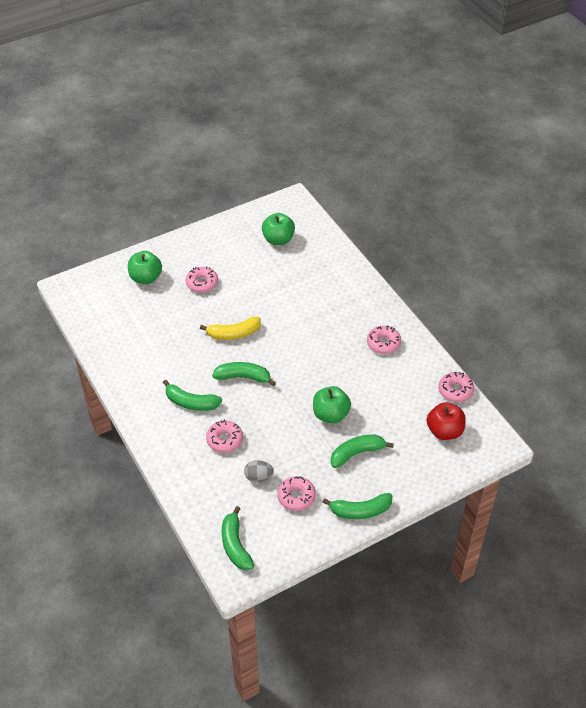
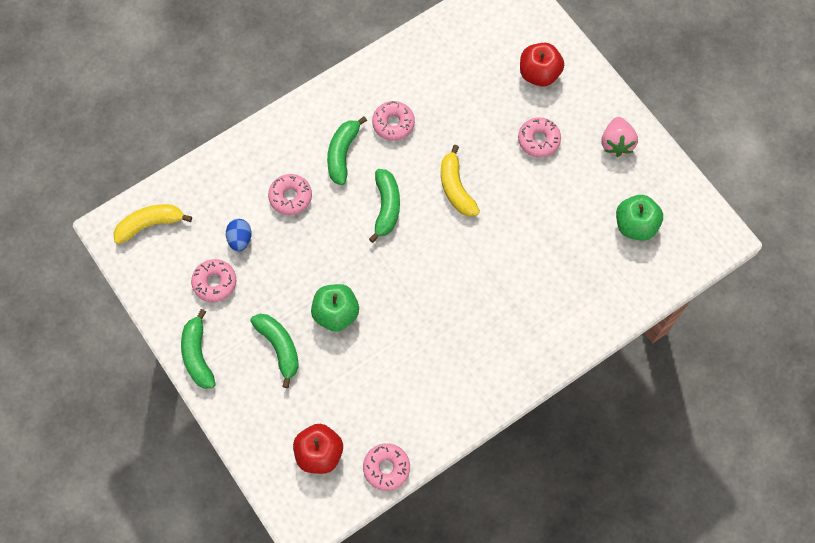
camera: 85 degrees right, 20 degrees up
(146, 278) = (539, 74): green apple -> red apple
(212, 242) = (616, 143): none -> pink strawberry
(235, 545) = (150, 224): green banana -> yellow banana
(258, 477) = (240, 239): grey egg -> blue egg
(383, 343) = (459, 373): pink donut -> pink donut (393, 124)

